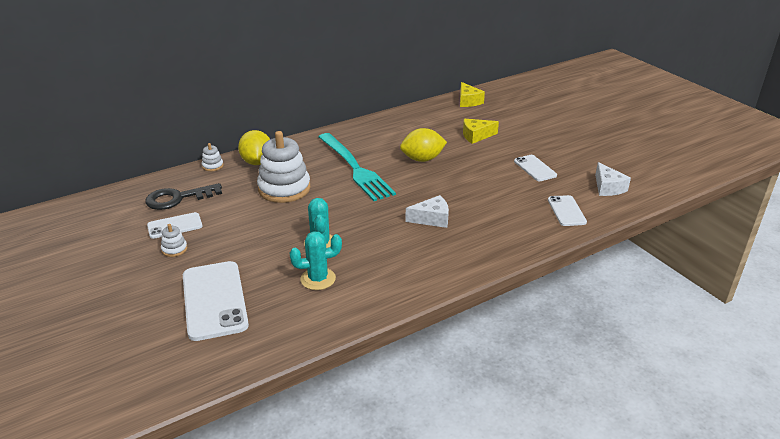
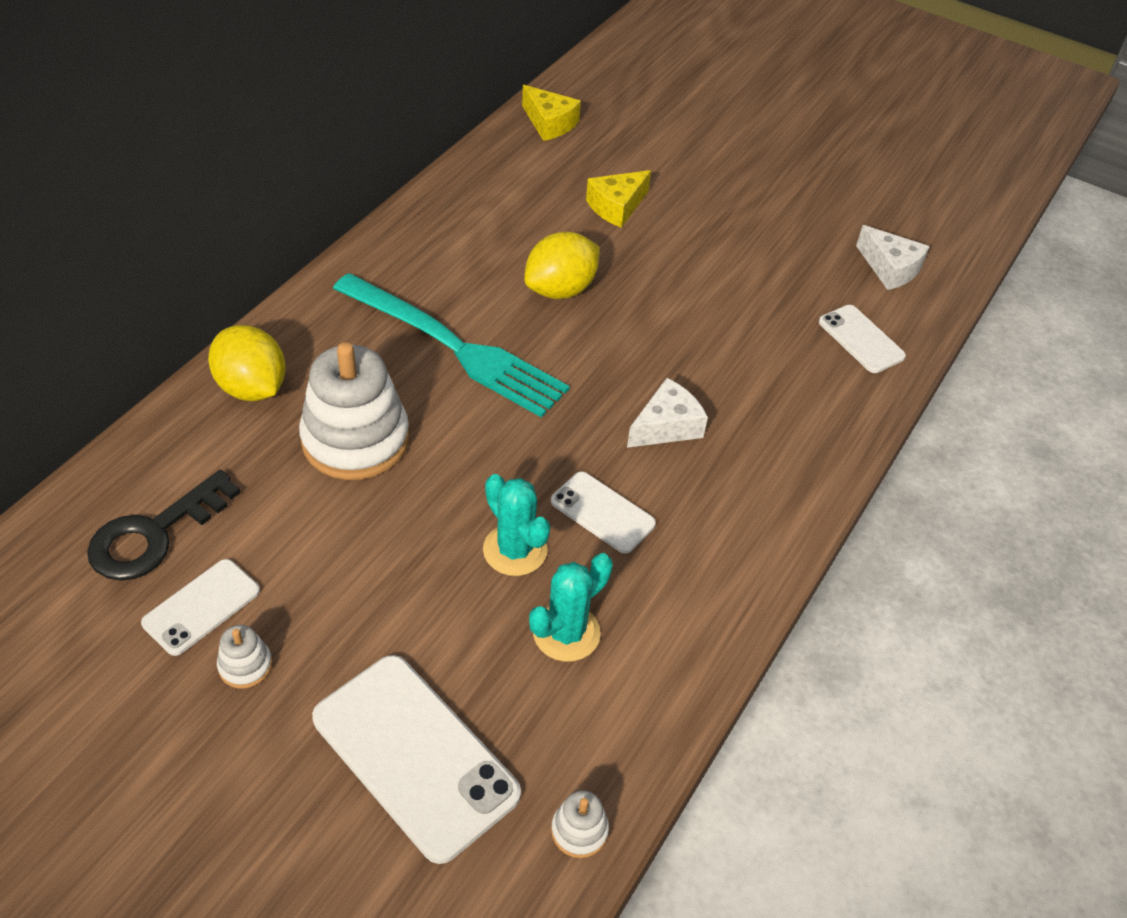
camera: 30 degrees left, 15 degrees up
(212, 166) = (165, 425): white stacking toy -> white stacking toy (579, 830)
(535, 168) = (757, 257): white phone -> white phone (602, 512)

